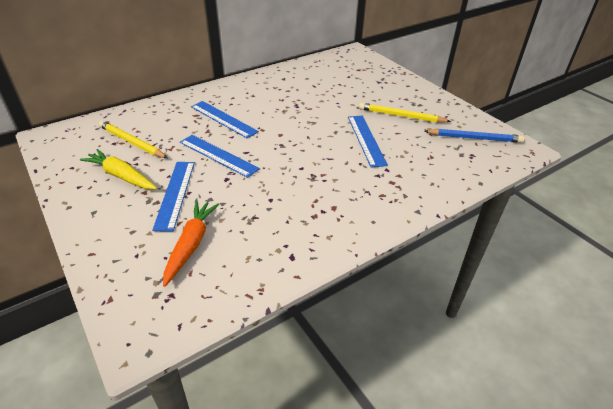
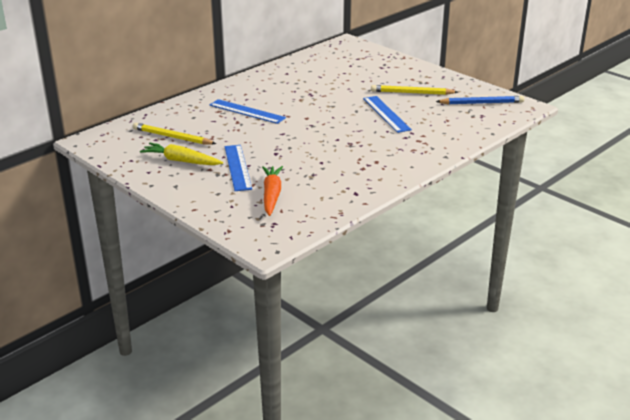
camera: 10 degrees left, 10 degrees down
(218, 155) = (258, 138): blue ruler -> none

